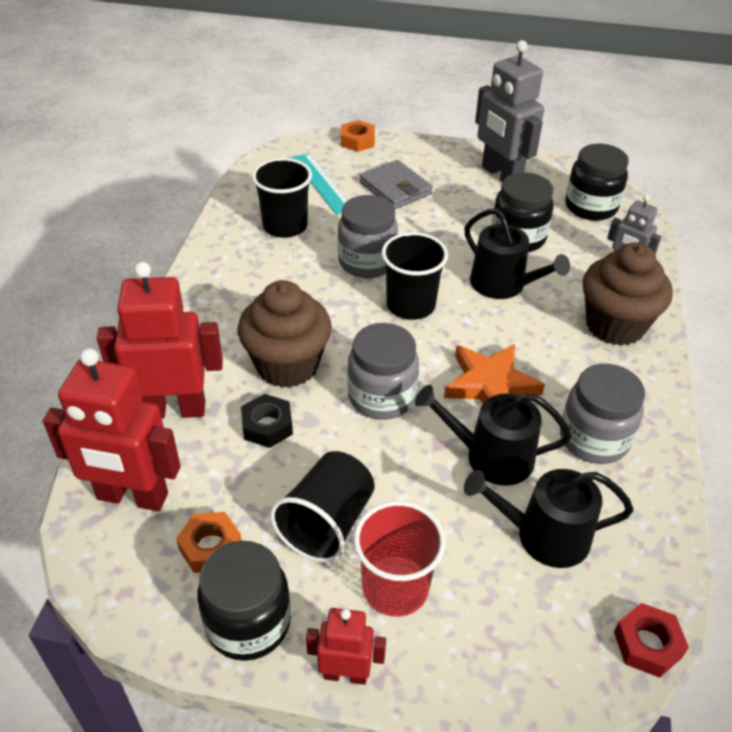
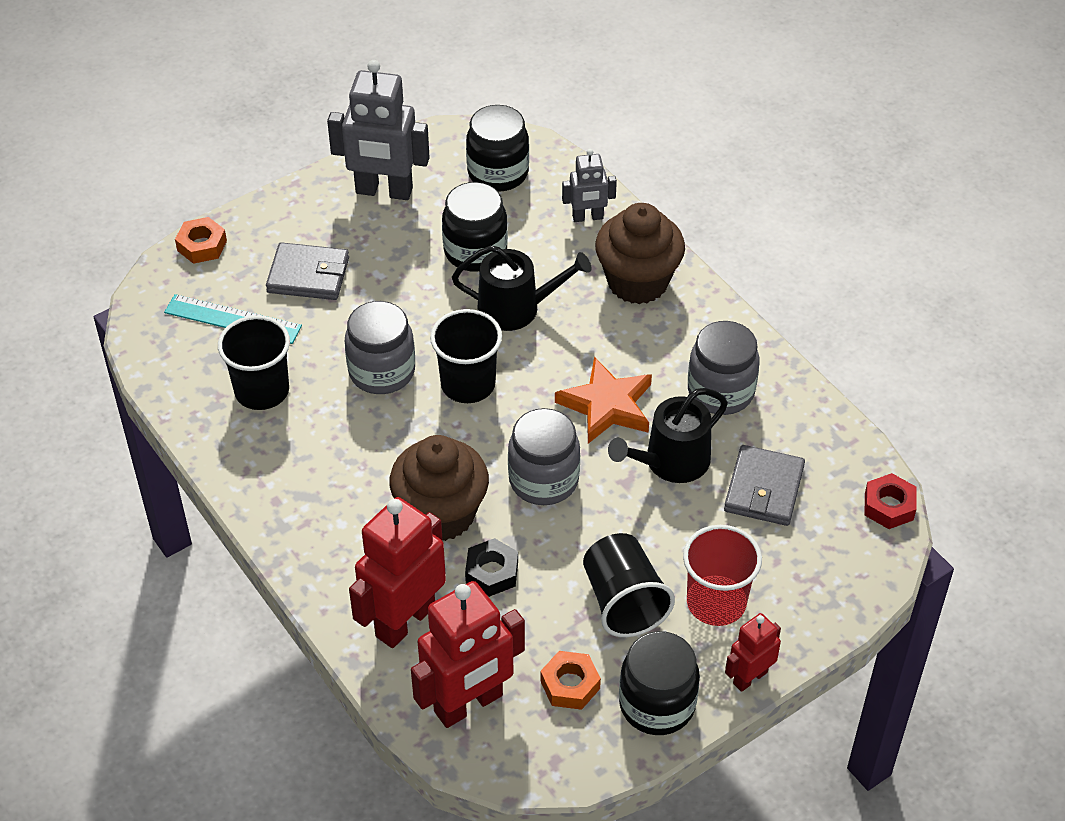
camera: 45 degrees left, 5 degrees up
(544, 535) = (764, 489): black watering can -> grey wallet

